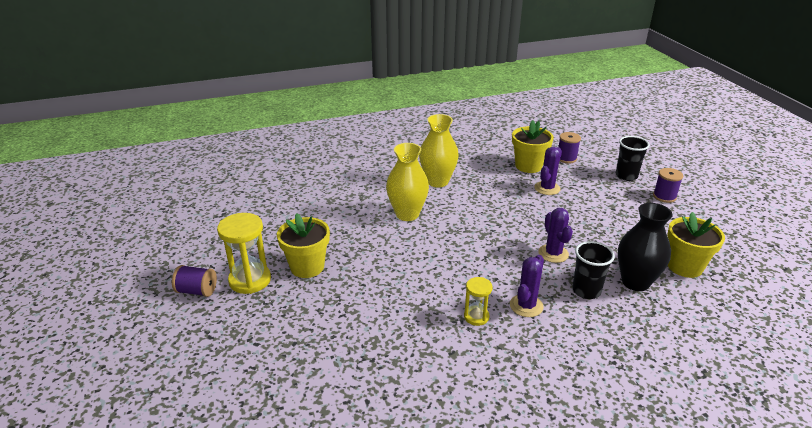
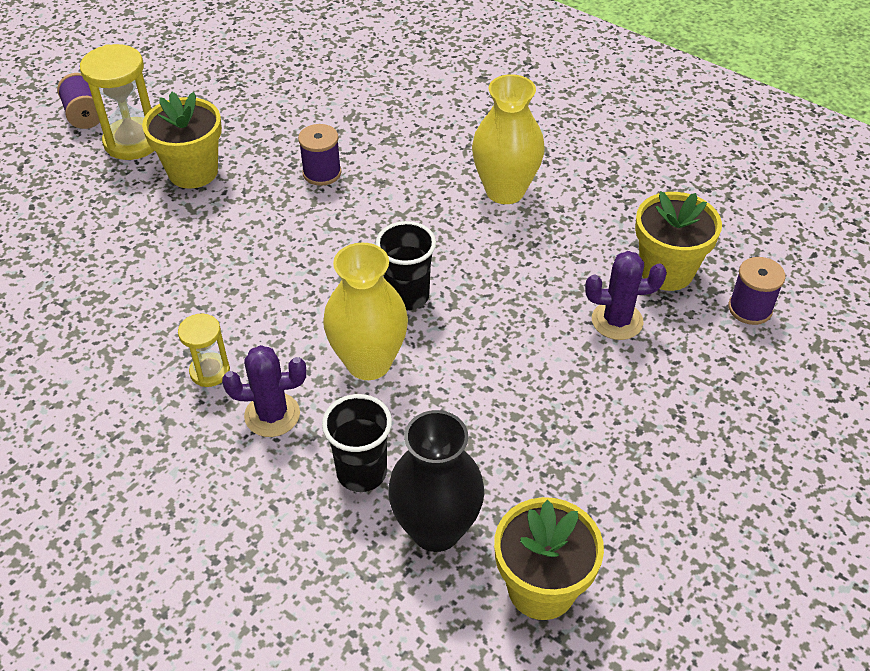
camera: 55 degrees right, 15 degrees up
(407, 214) = (387, 201): yellow vase -> yellow vase (368, 362)
(553, 253) = (428, 398): purple cactus -> none
(626, 176) = (779, 413): black cup -> black cup (407, 296)
(664, 196) = (761, 493): purple spool -> purple spool (322, 173)

